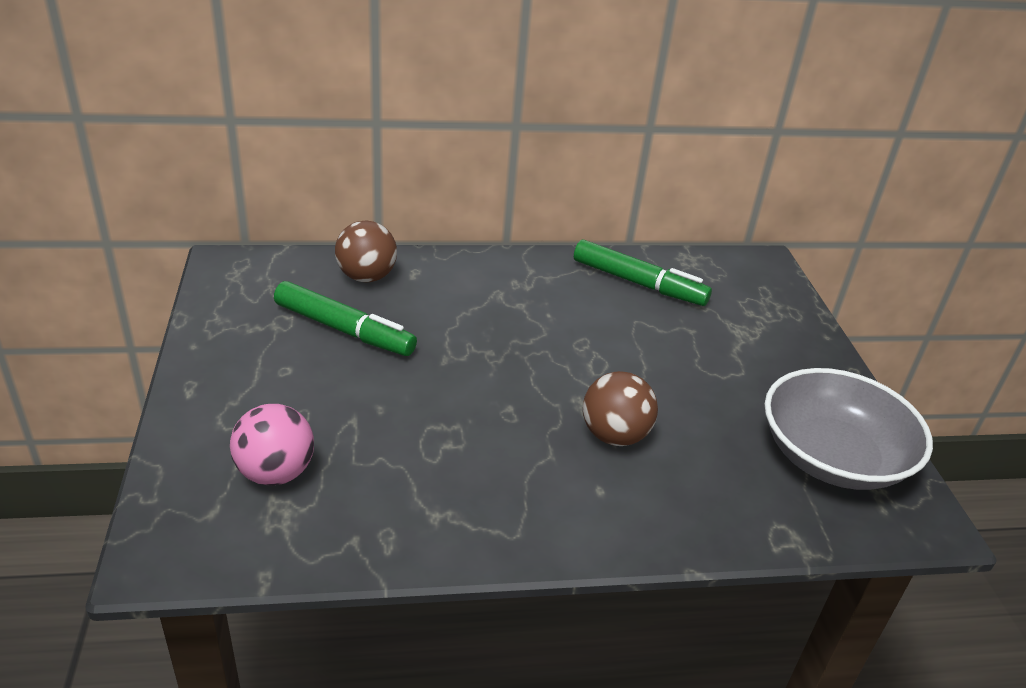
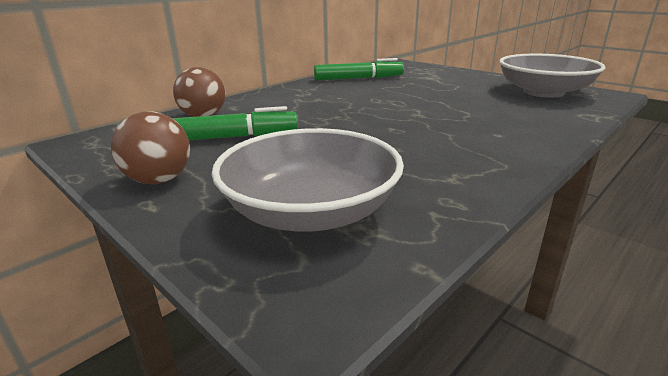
camera: 35 degrees left, 10 degrees down
(276, 472) = (310, 211): pink ball -> grey bowl
(614, 435) = (459, 117): brown ball -> brown ball (159, 180)

